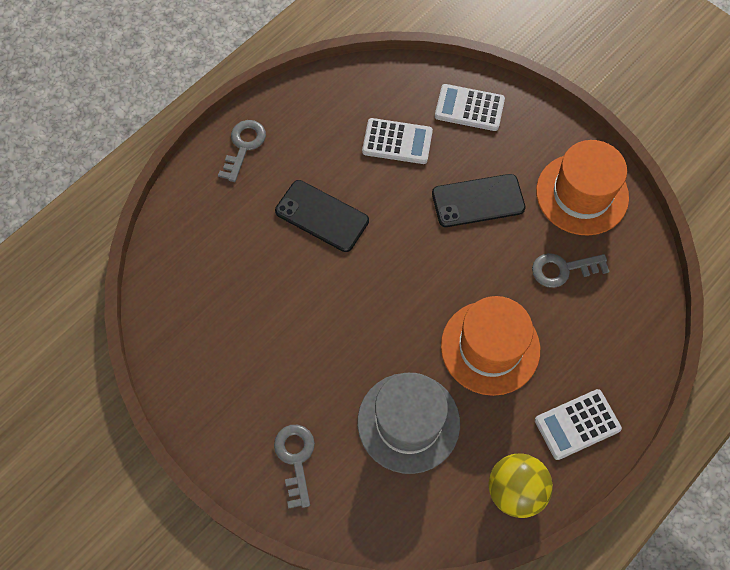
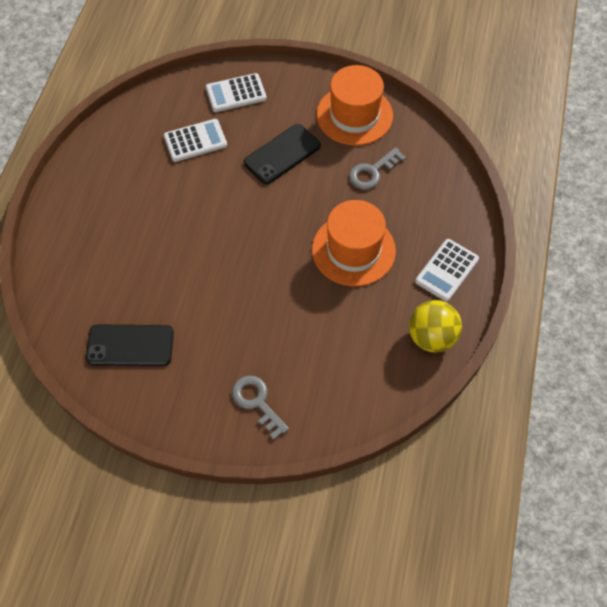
camera: 30 degrees left, 5 degrees down
(244, 146) = (74, 199): grey key -> none
(322, 216) = (169, 220): black phone -> black phone (130, 345)
(408, 422) = (326, 331): grey hat -> none

